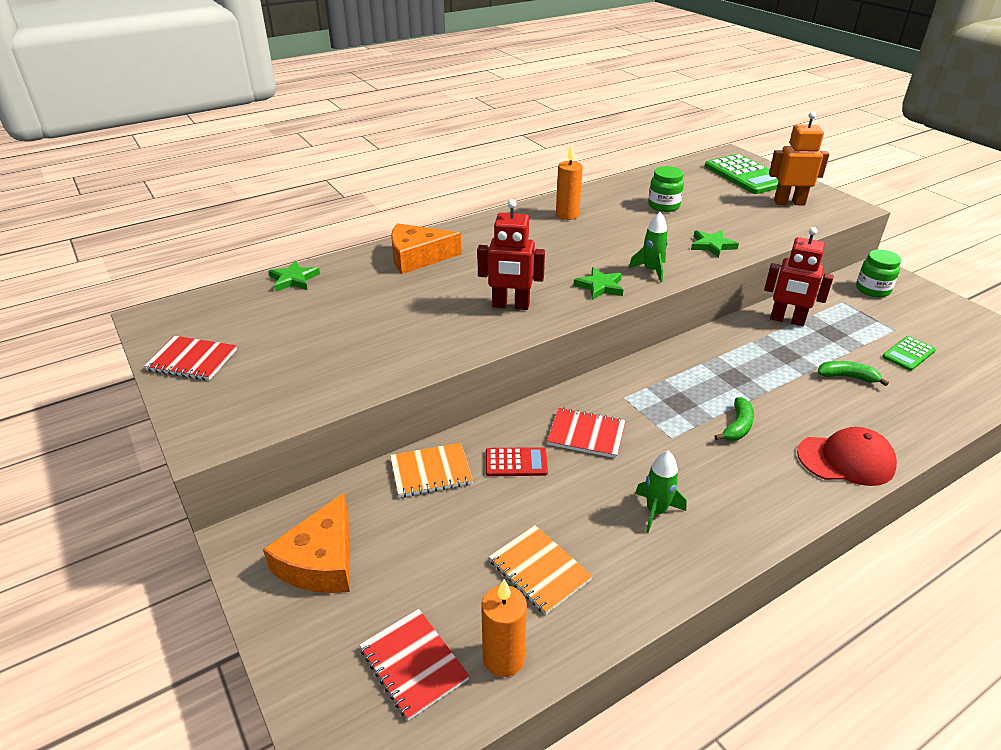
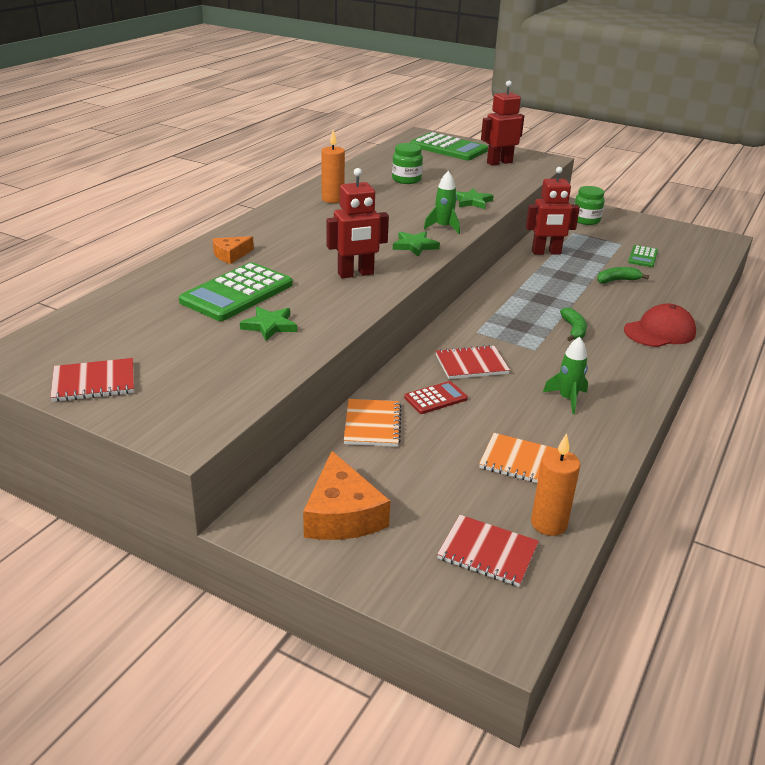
camera: 30 degrees left, 5 degrees down
(294, 279) = (124, 296): green star -> green star (269, 326)
(385, 300) = (237, 293): none -> green calculator
(417, 257) = (231, 255): orange cheese -> orange cheese, size x0.58
(431, 472) = (372, 425): orange notebook -> orange notebook turned 45 degrees counterclockwise
(789, 203) = (499, 162): orange robot -> red robot

